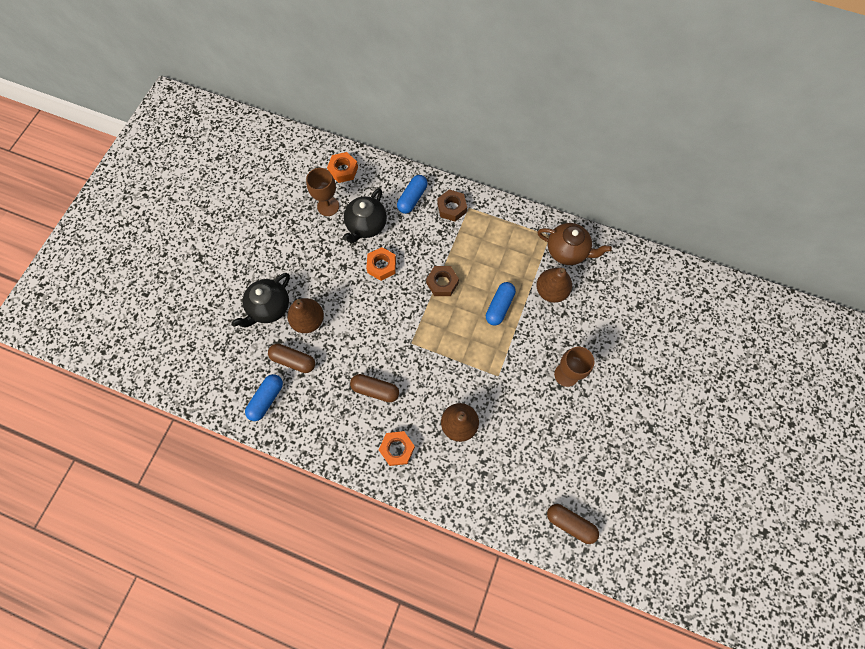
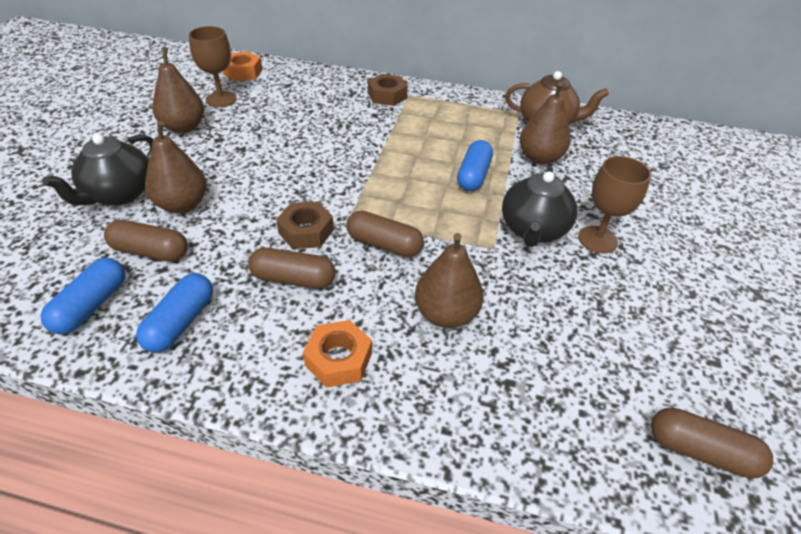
camera: 10 degrees left, 25 degrees down
(304, 239) = (184, 127): none -> brown pear
(366, 225) = (273, 113): black teapot -> black teapot (532, 230)
(381, 266) = (297, 146): orange nut -> none
(412, 198) = (334, 90): blue capsule -> blue capsule (181, 322)
(431, 367) = (384, 244): none -> brown capsule
(442, 283) = (386, 157): brown nut -> brown nut (306, 231)

